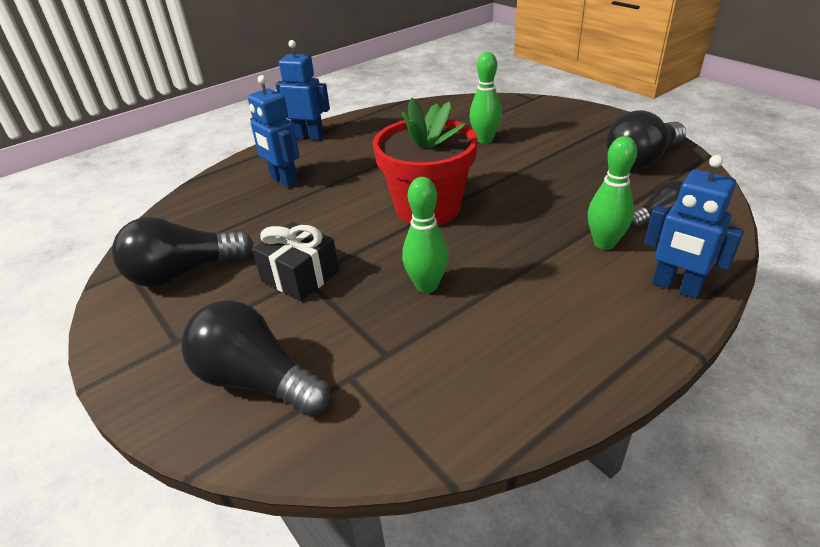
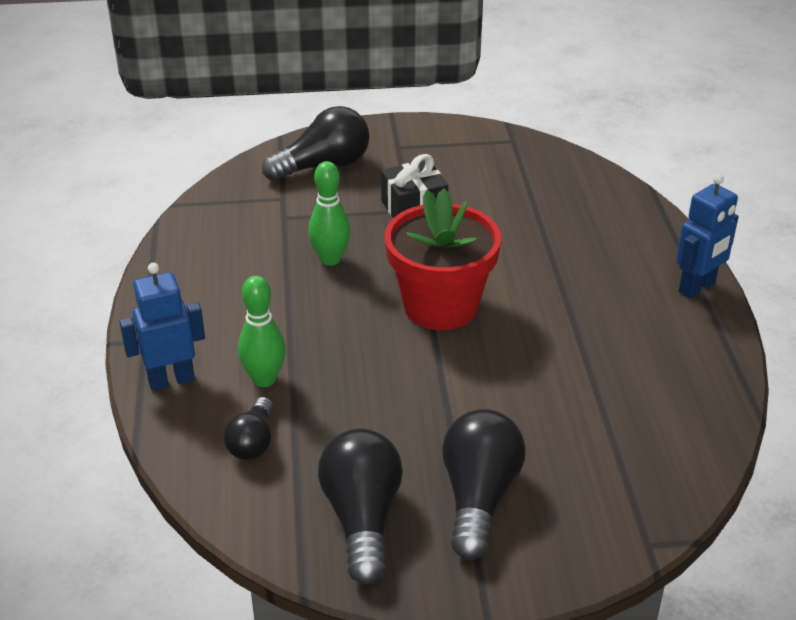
camera: 120 degrees right, 0 degrees up
(184, 272) = (480, 161): black light bulb -> black light bulb (478, 497)
(284, 180) = (593, 241): blue robot -> none
(484, 140) = (551, 418): green bowling pin -> none

